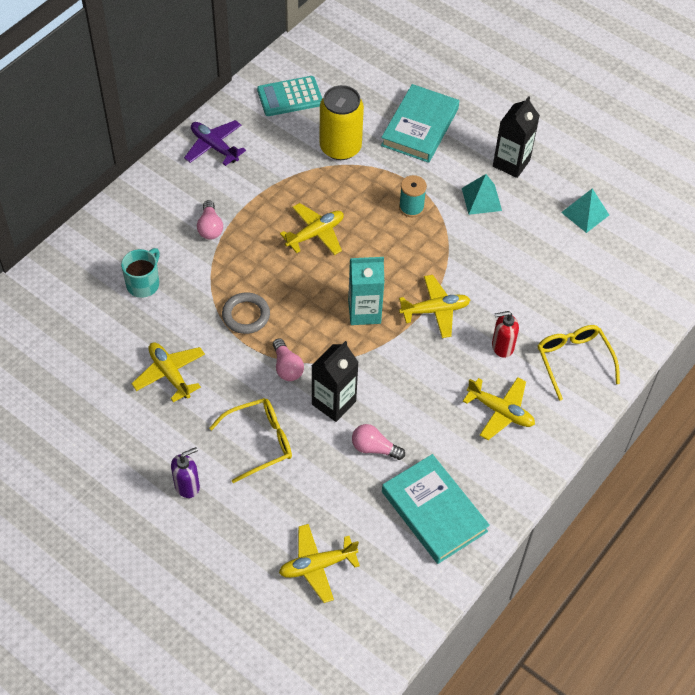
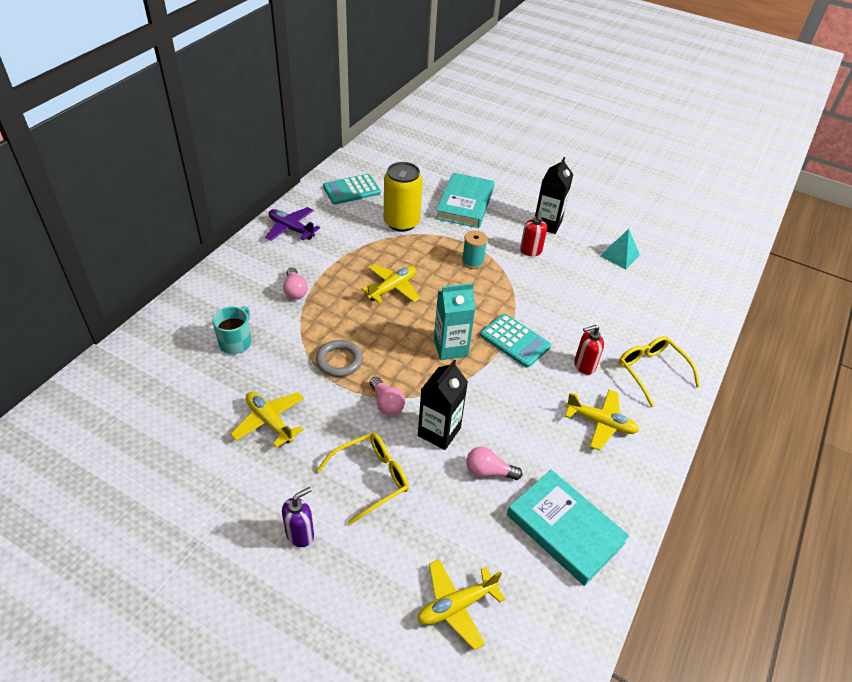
camera: 10 degrees left, 10 degrees down
(435, 310) = (515, 341): yellow plane -> turquoise calculator
(481, 199) = (530, 251): turquoise pyramid -> red soap dispenser

